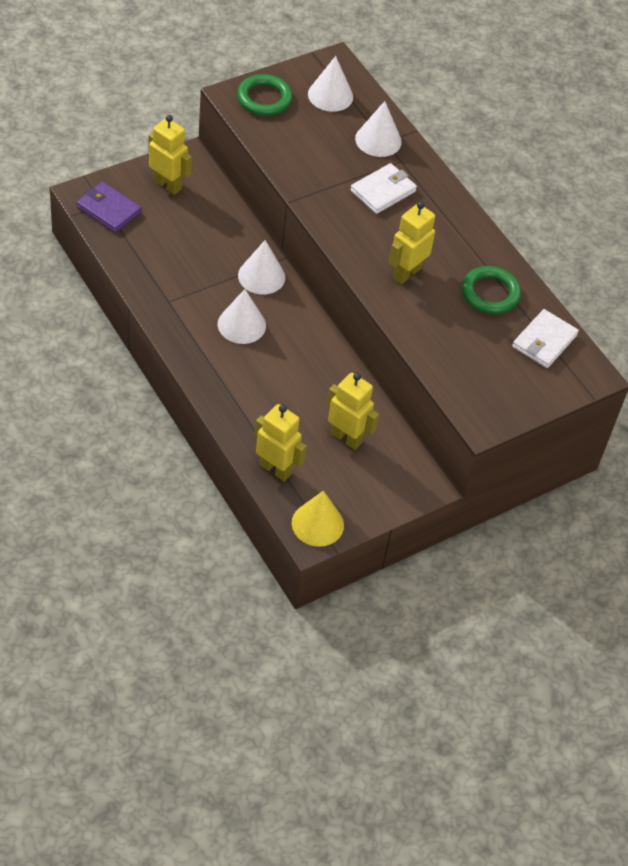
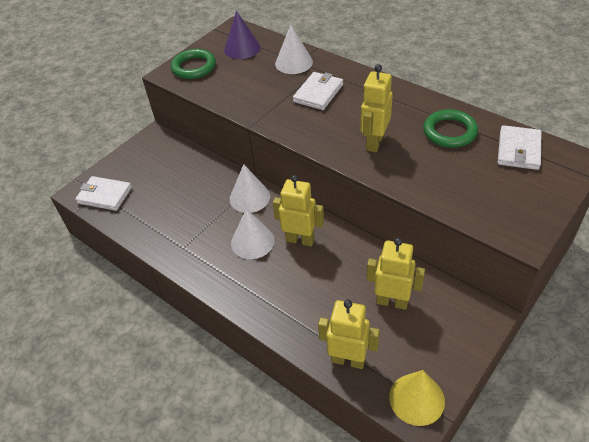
camera: 10 degrees left, 5 degrees down
(109, 209) = (104, 195): purple wallet -> white wallet
(167, 185) = (145, 160): yellow robot -> yellow robot (300, 239)
(330, 95) = (242, 48): white cone -> purple cone

